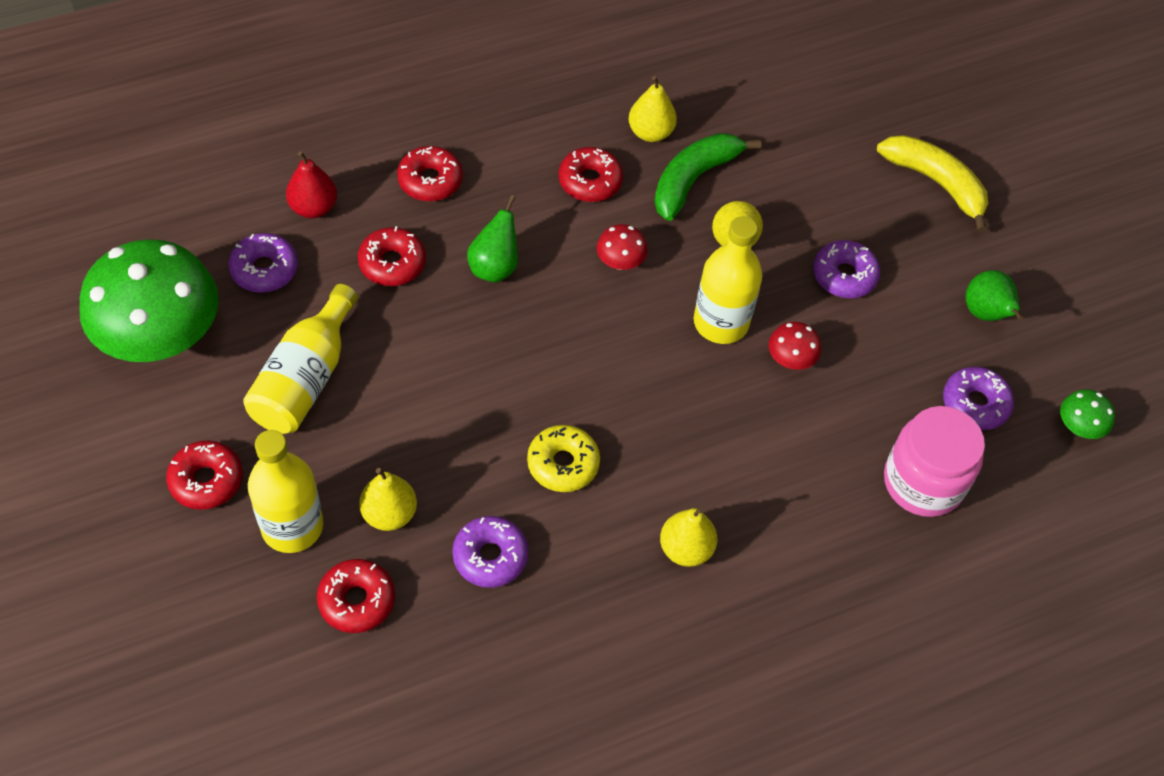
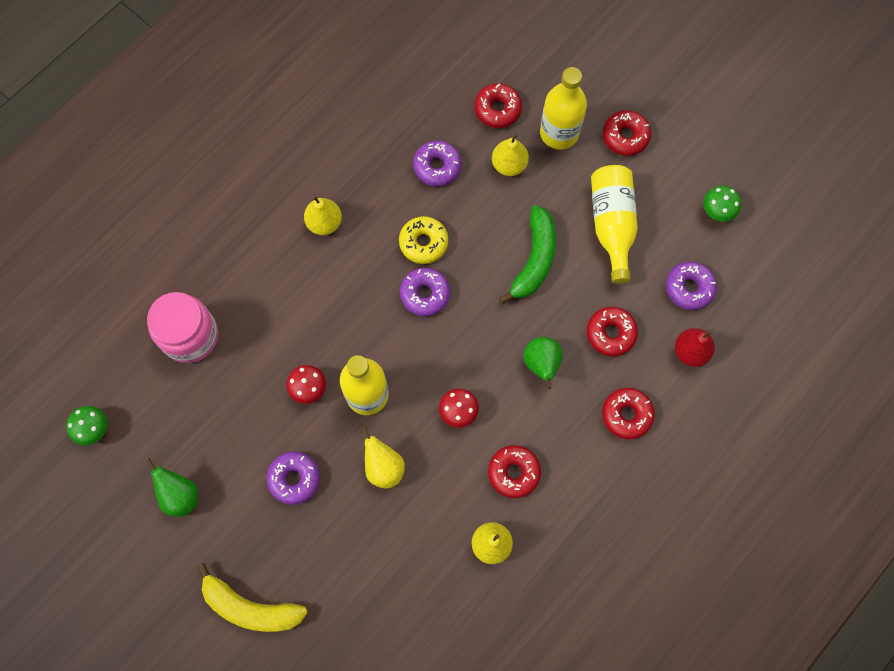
camera: 160 degrees right, 15 degrees up
(160, 337) = (717, 210): green mushroom -> green mushroom, size x0.40
(694, 179) = (438, 514): green banana -> green banana (534, 259)
(975, 404) = (170, 413): purple donut -> purple donut (425, 294)

